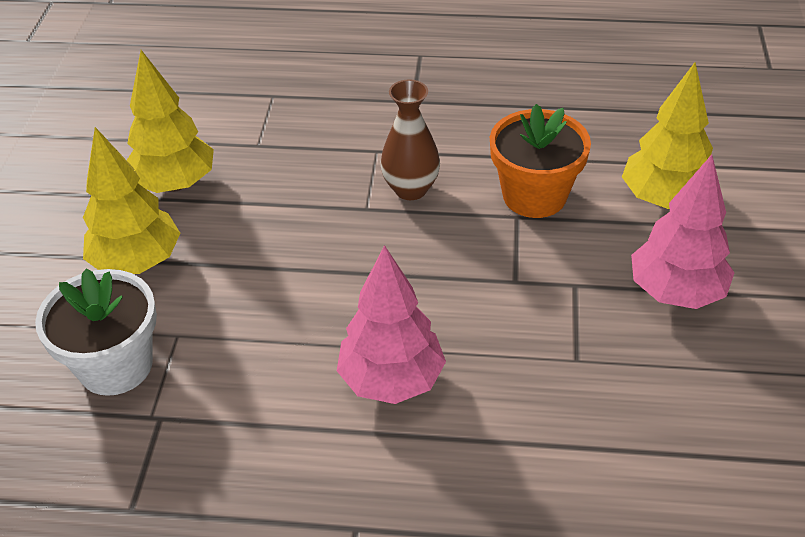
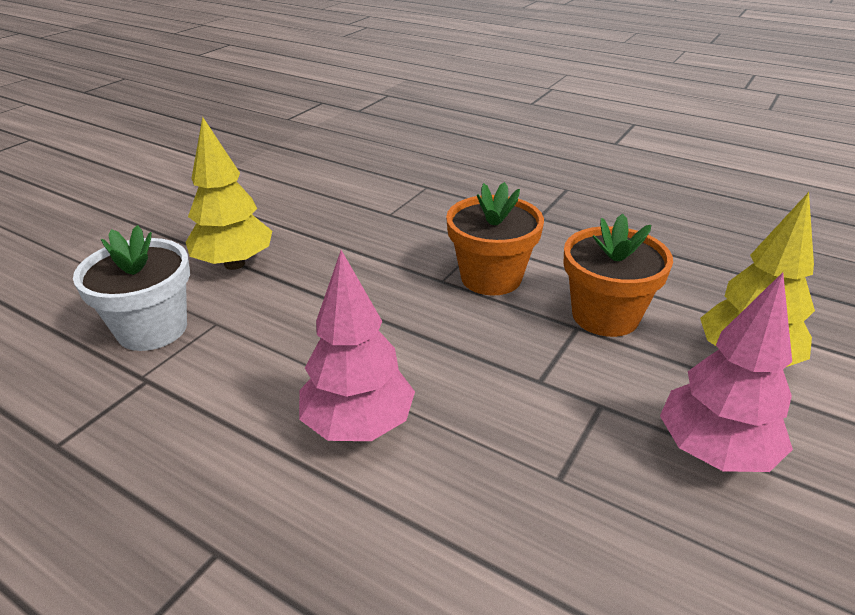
camera: 25 degrees right, 10 degrees down
(175, 184) = (307, 222): yellow tree -> none
(410, 189) = (491, 277): brown vase -> orange flower pot

